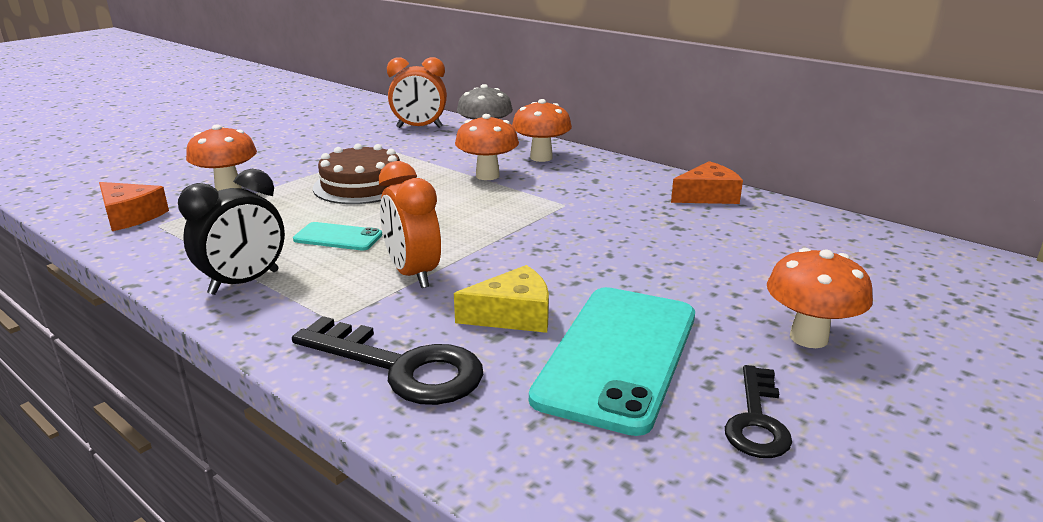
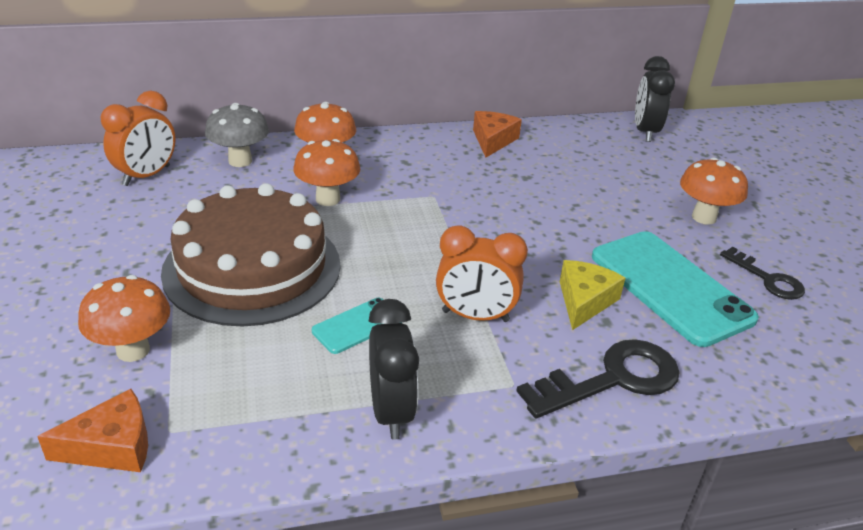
camera: 55 degrees left, 10 degrees up
(361, 185) = (252, 267): brown cake -> brown cake, size x1.61
(914, 253) = (645, 132): none -> black clock

